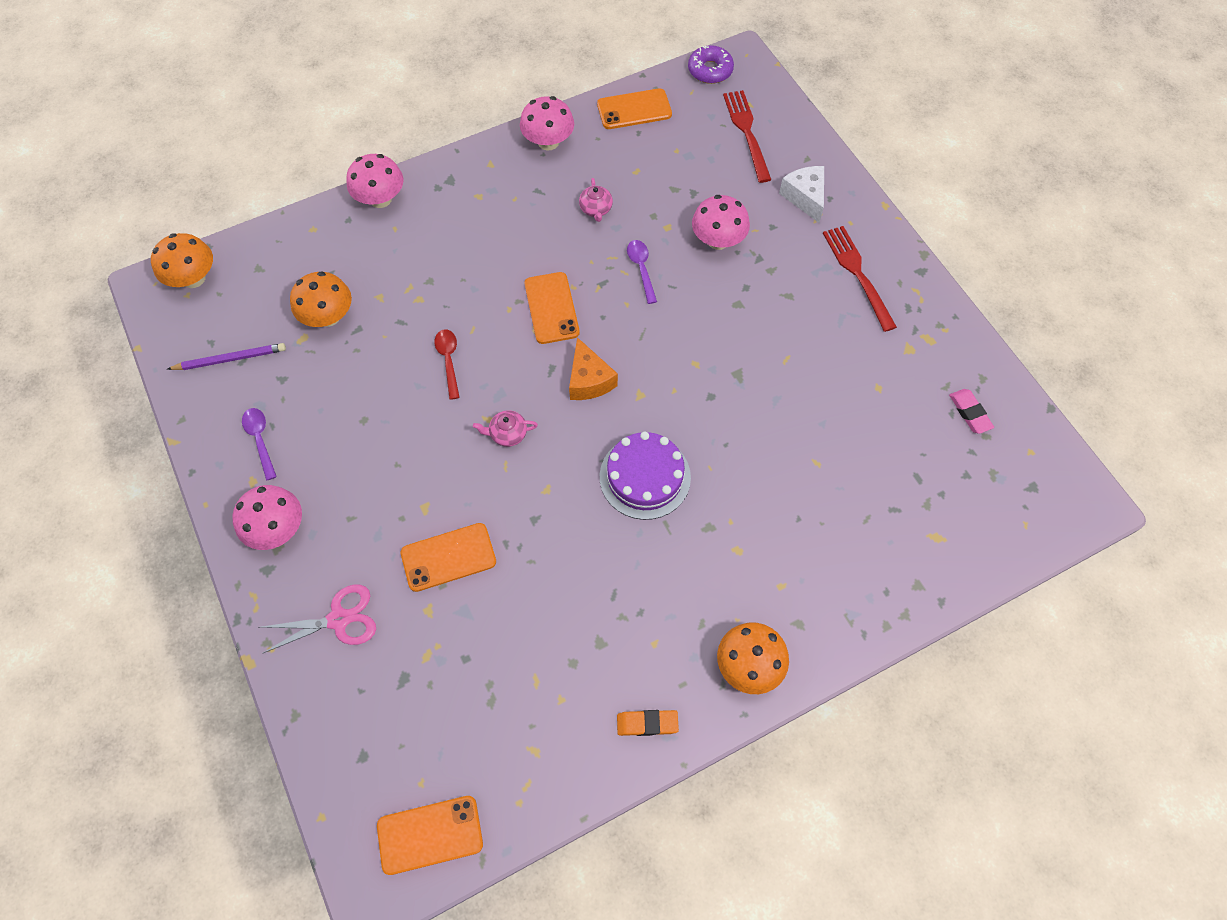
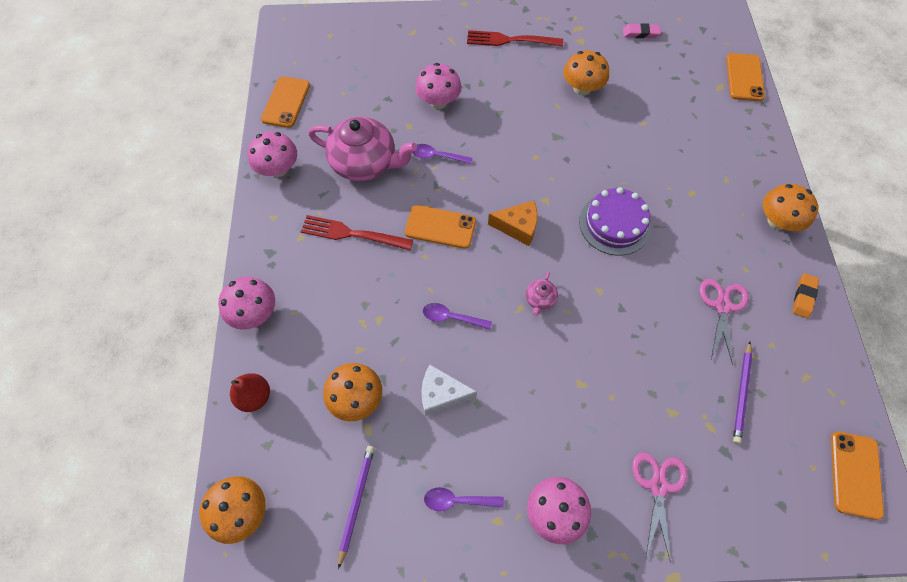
camera: 65 degrees left, 0 degrees up
(299, 238) = (255, 397): none -> red pear
(448, 557) = (631, 381): orange phone -> orange phone (744, 77)
(449, 361) = (452, 317): red spoon -> purple spoon
(481, 680) = (742, 393): none -> purple pencil
(588, 629) = (722, 306): none -> pink scissors
(596, 209) = (365, 163): pink teapot -> pink teapot, size x2.36
(710, 70) = (282, 43): purple donut -> none
(747, 132) = (354, 47): red fork -> red fork (352, 234)
(805, 197) = (431, 40): white cheese -> white cheese (441, 394)
(830, 376) = (582, 88): none -> orange mushroom

